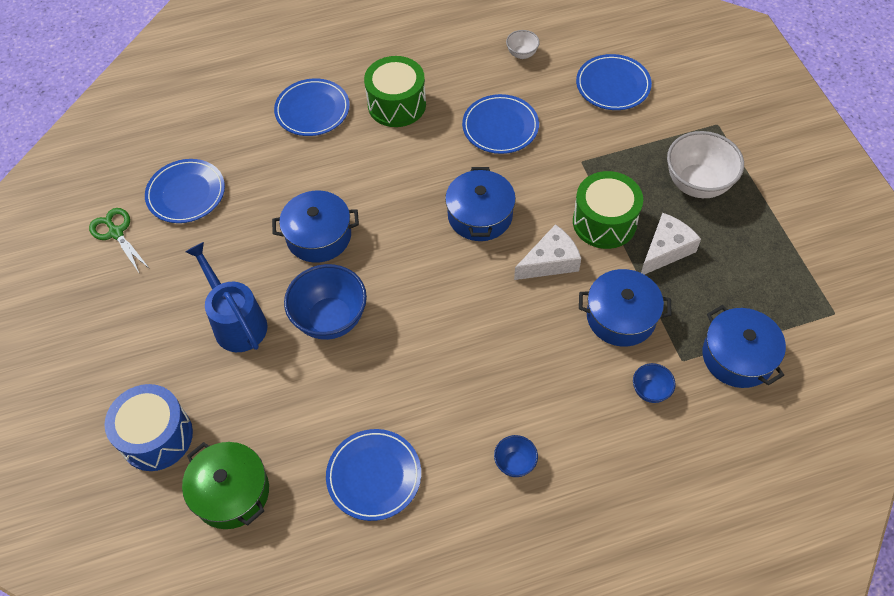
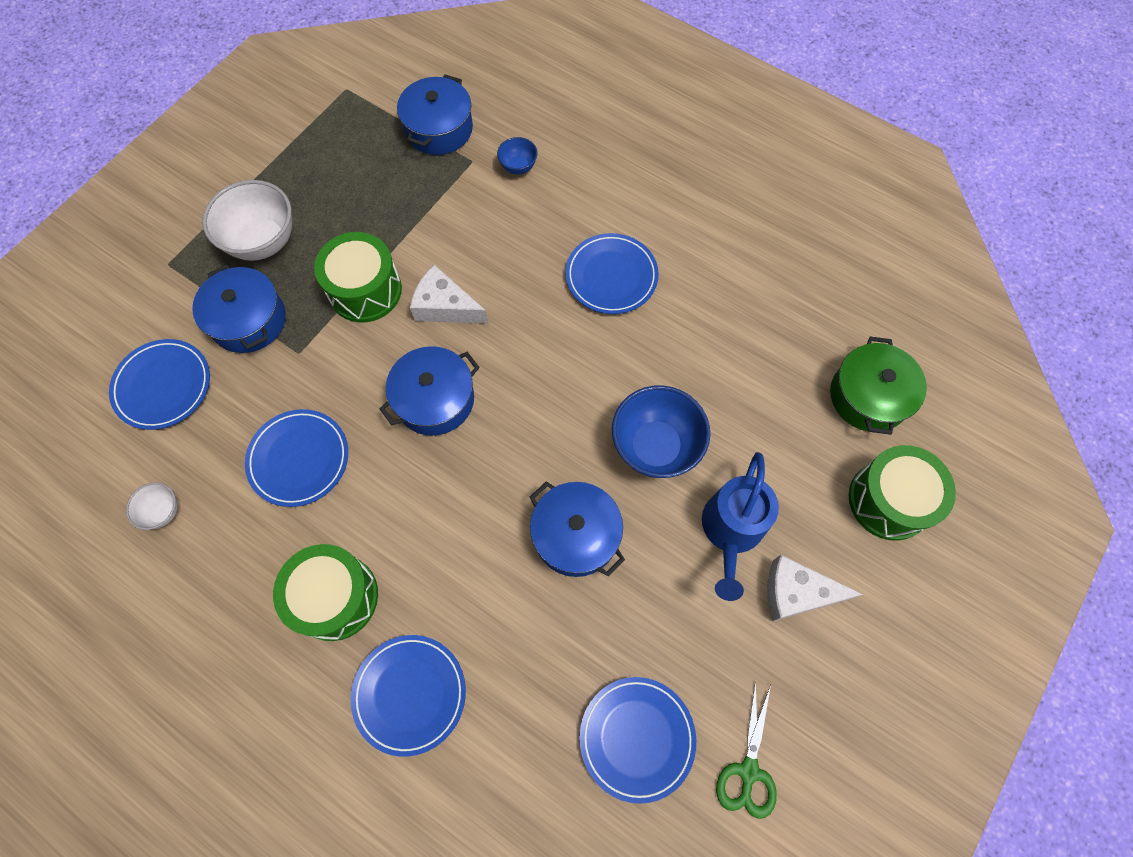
camera: 130 degrees left, 10 degrees up
(156, 436) = (889, 500): blue drum -> green drum
(374, 476) = (756, 303): blue plate -> blue plate (611, 276)
(515, 463) = (657, 217): blue bowl -> none
(621, 317) = (463, 222): blue pot -> blue pot (248, 320)
(666, 250) = (364, 227): white cheese -> white cheese (796, 592)

